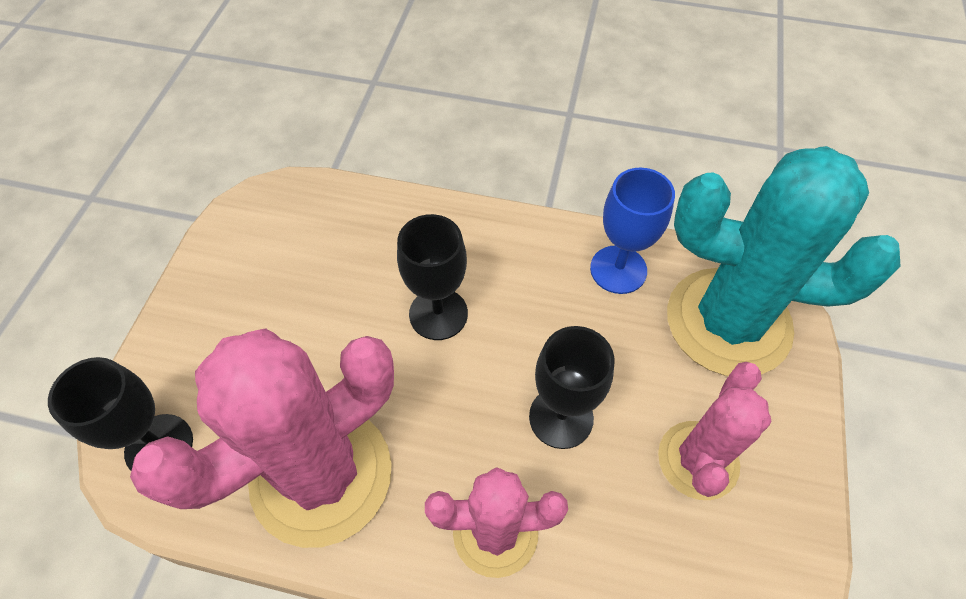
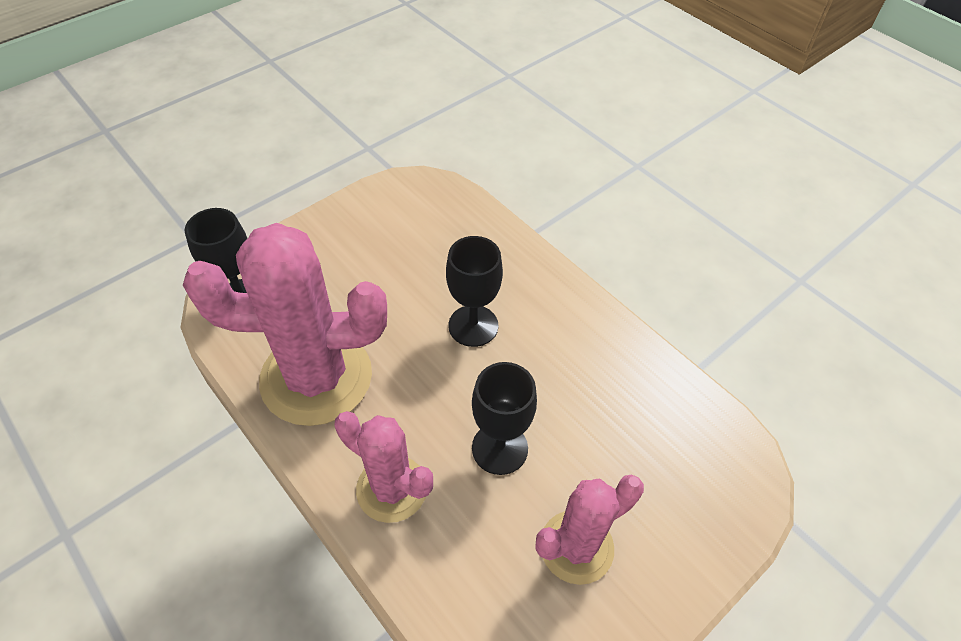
camera: 35 degrees right, 5 degrees down
(618, 269) = (634, 376): blue goblet -> none
(728, 322) = (692, 469): turquoise cactus -> none

